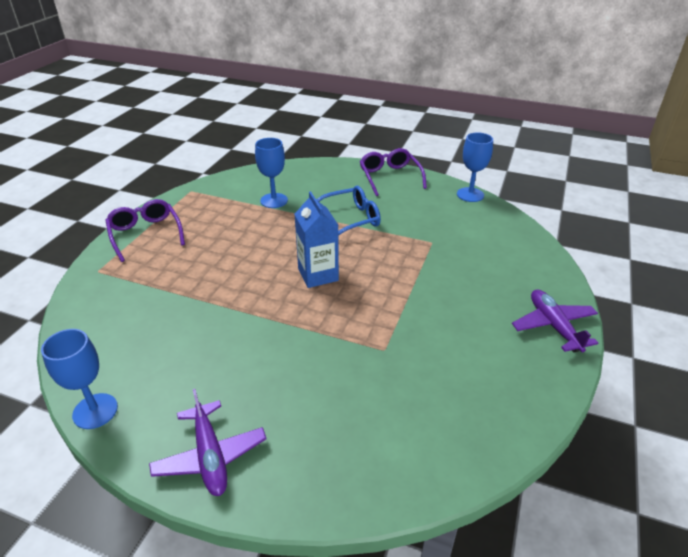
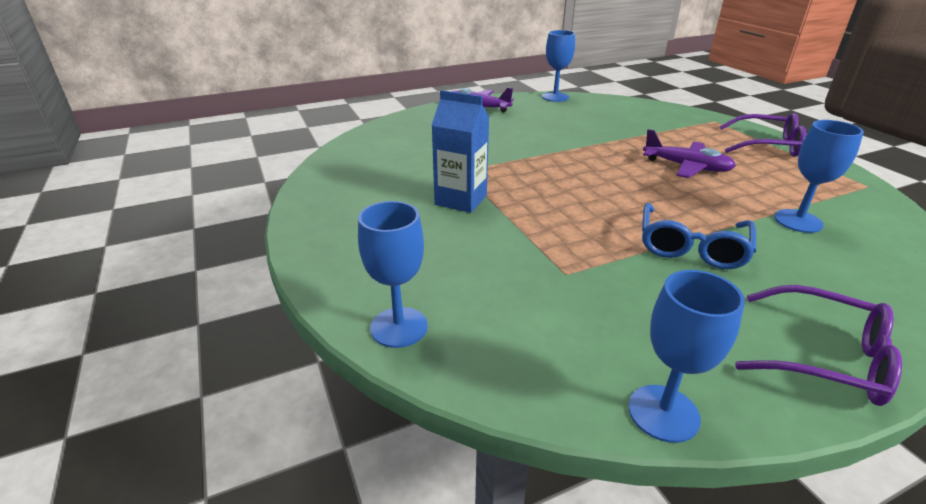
camera: 135 degrees right, 5 degrees down
(318, 275) = (596, 185): blue carton -> blue carton (461, 200)
(543, 263) = (399, 327): none -> blue goblet
(553, 326) = (333, 251): purple plane -> purple plane (686, 167)

